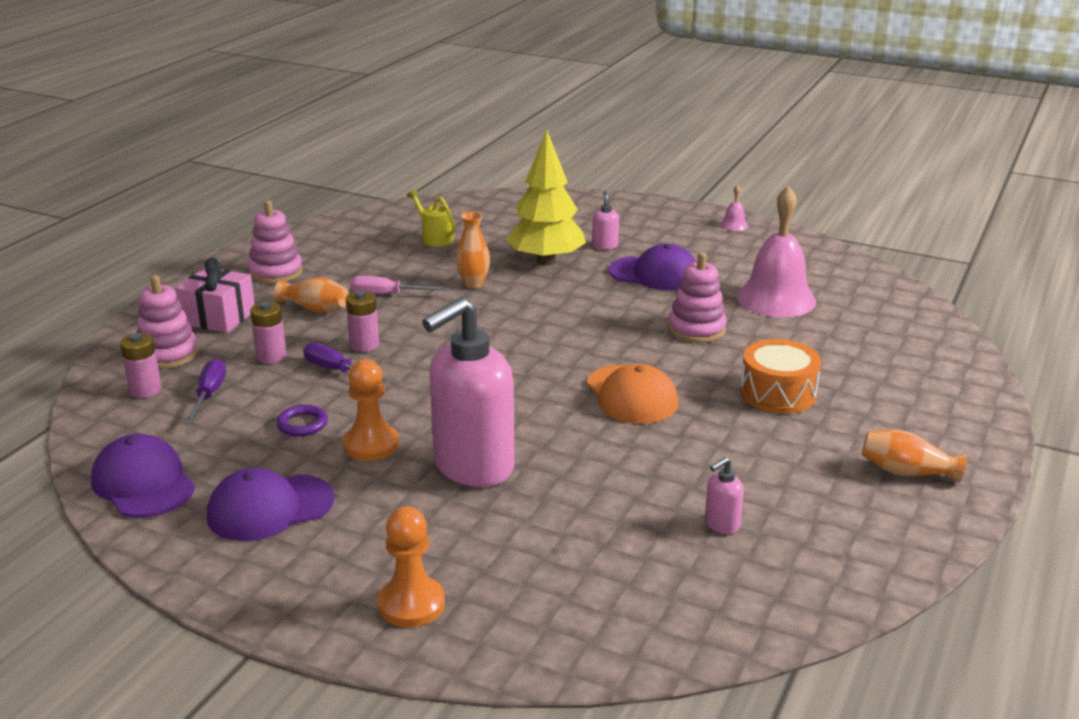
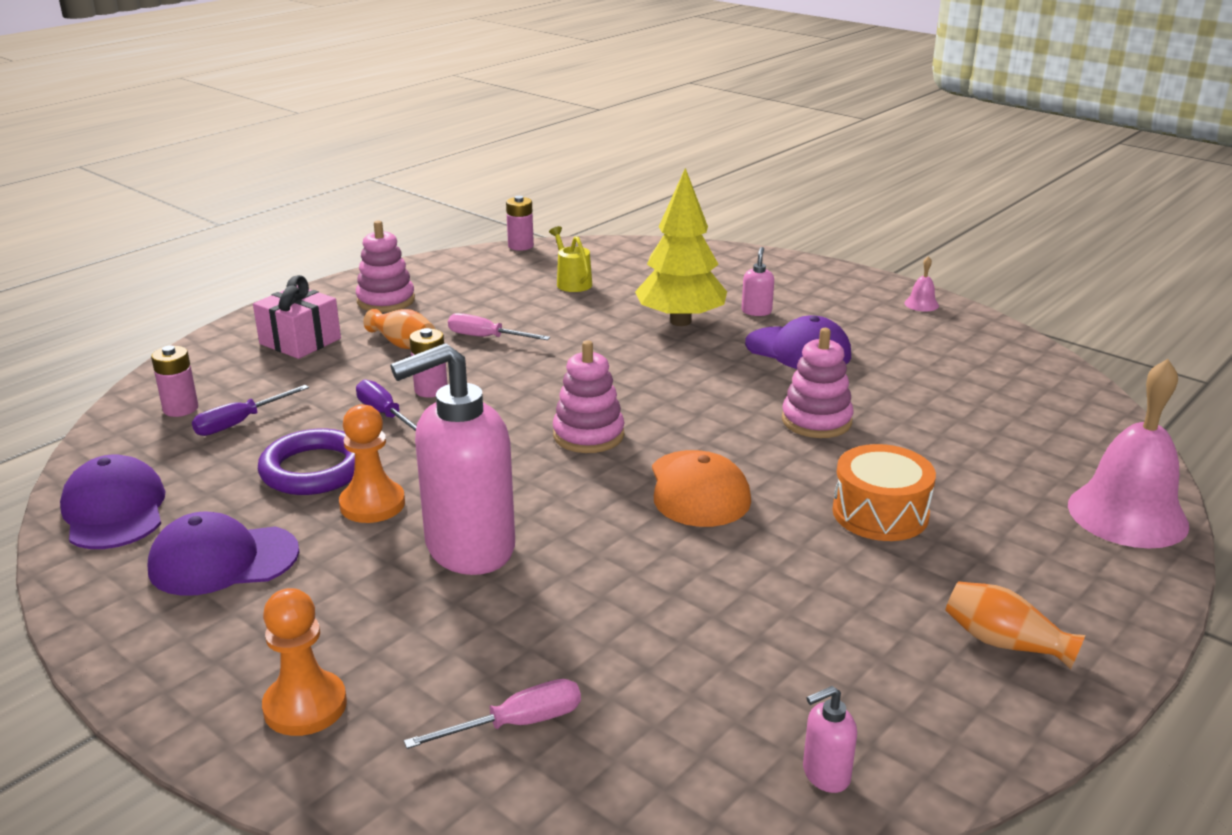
camera: 15 degrees right, 0 degrees up
(168, 354) = (226, 374): pink stacking toy -> pink stacking toy (588, 435)
(209, 395) = (239, 423): purple screwdriver -> purple screwdriver turned 150 degrees counterclockwise
(271, 356) = (327, 390): pink battery -> pink battery (520, 246)
(302, 424) = (314, 469): purple ring -> purple ring, size x1.86
(473, 284) = (586, 337): orange vase -> none
(585, 587) = (517, 724): none -> pink screwdriver
(721, 524) = (727, 672): pink soap dispenser -> pink soap dispenser (825, 775)
(776, 299) = (932, 396): pink bell -> pink bell (1127, 514)

